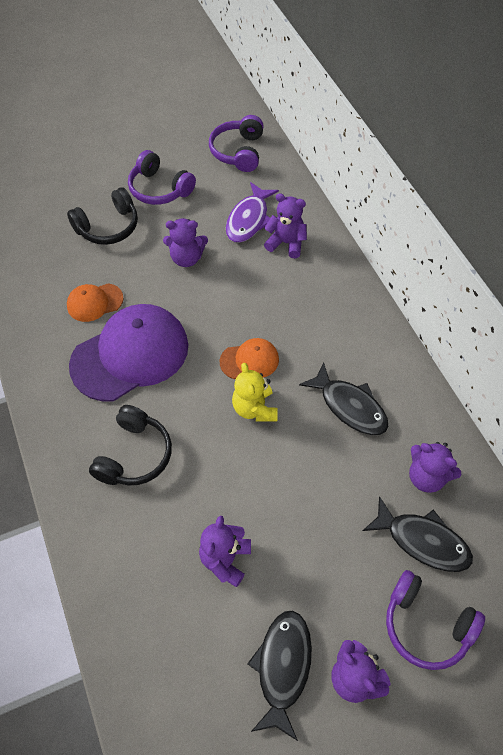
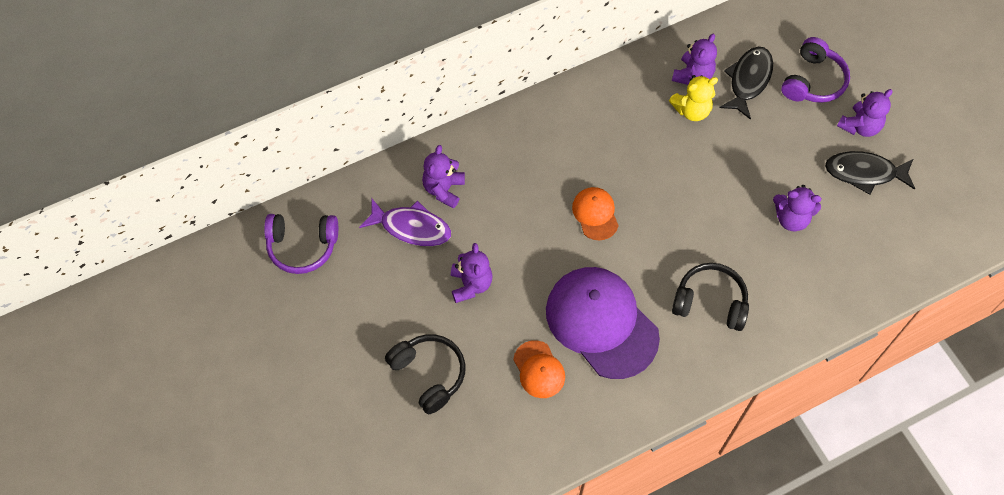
camera: 95 degrees left, 5 degrees up
(159, 189) = (366, 326): purple headphones -> none
(255, 408) = (647, 206): yellow teddy bear -> yellow teddy bear (691, 110)
(350, 406) = (634, 130): black fish -> none

